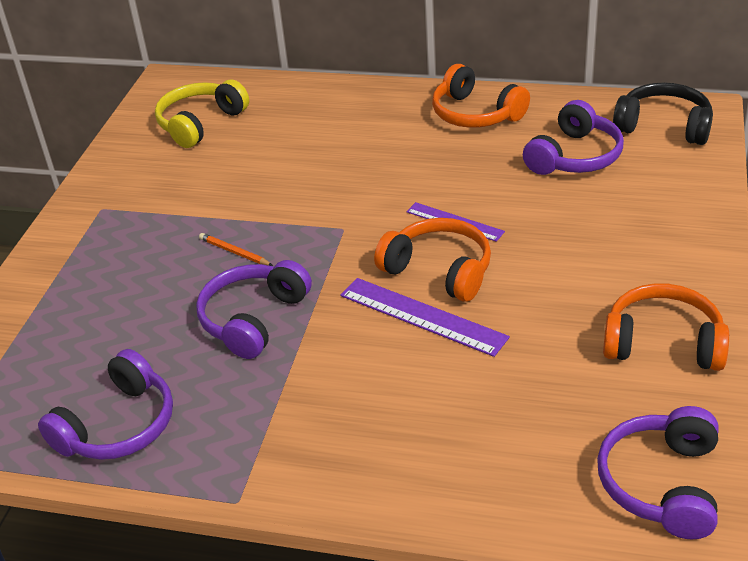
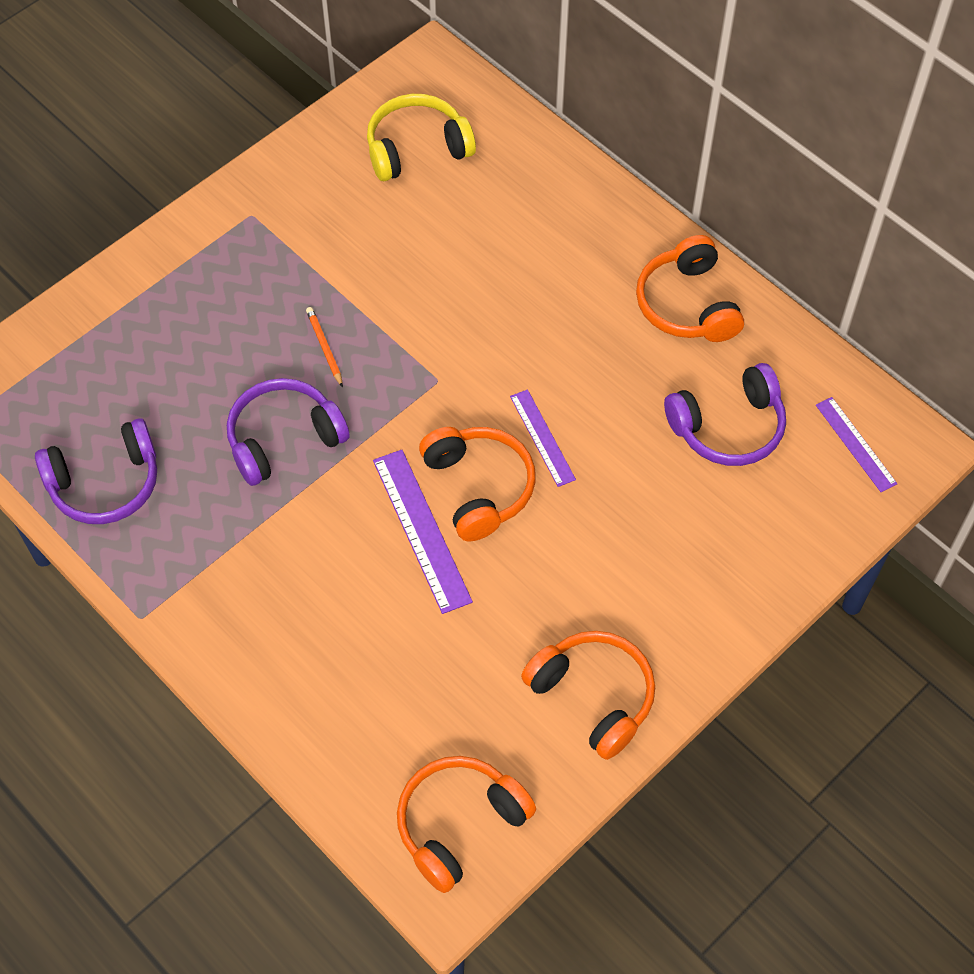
camera: 30 degrees right, 20 degrees up
(662, 484) = (460, 825): purple headphones -> orange headphones
(663, 126) = (855, 444): black headphones -> purple ruler

